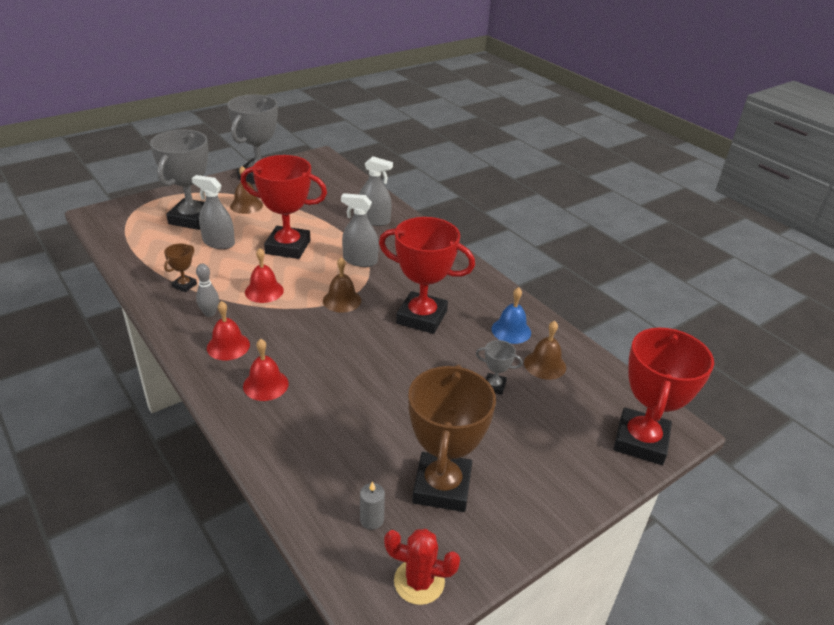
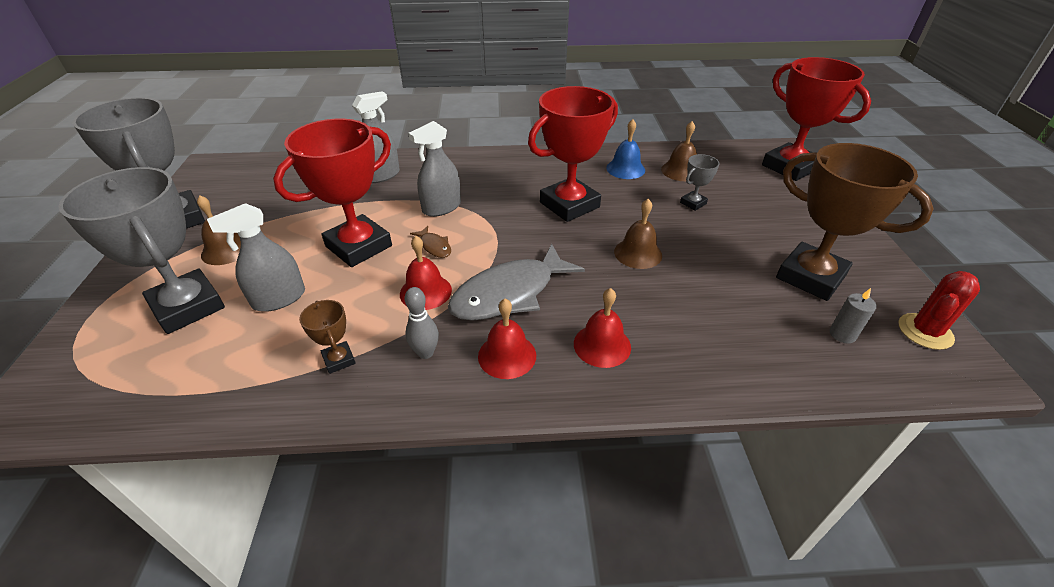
camera: 55 degrees left, 5 degrees up
(288, 326) = (509, 294): none -> grey fish
(313, 276) = (434, 246): none -> brown fish
(342, 300) = (498, 242): brown bell -> brown bell (638, 253)

